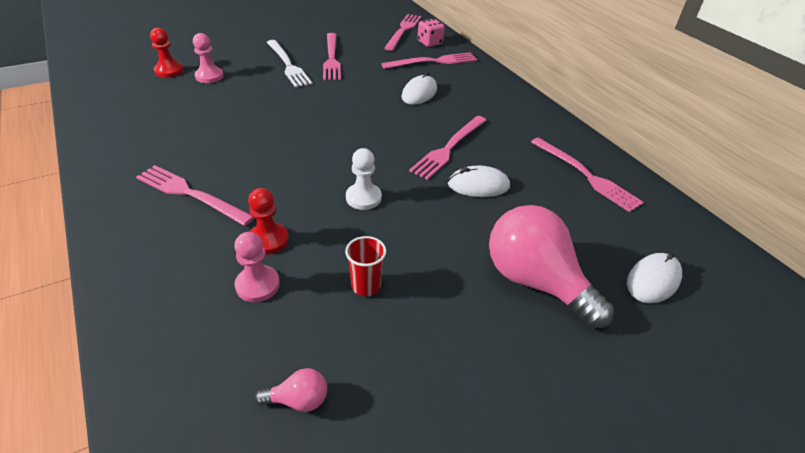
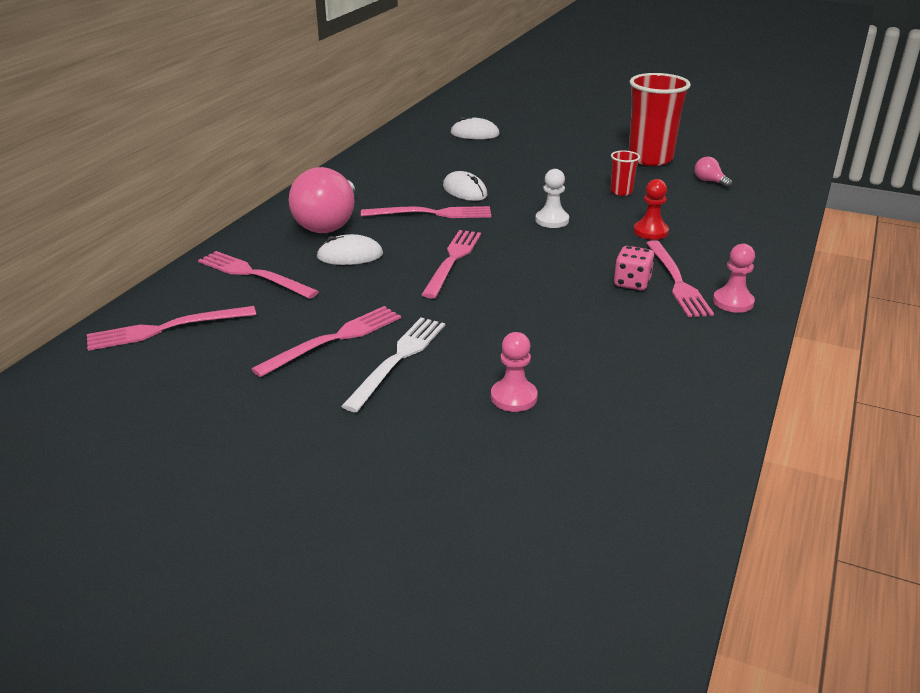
camera: 125 degrees left, 10 degrees down
(169, 71) = (553, 440): red pawn -> none
(257, 285) = (684, 218): pink pawn -> pink pawn (733, 302)
(429, 43) = (192, 296): pink dice -> pink dice (632, 283)
(429, 401) = (650, 159): none -> red cup
(535, 281) = (530, 156): pink light bulb -> pink light bulb (328, 223)
(586, 175) = (389, 164): pink fork -> pink fork (452, 260)

